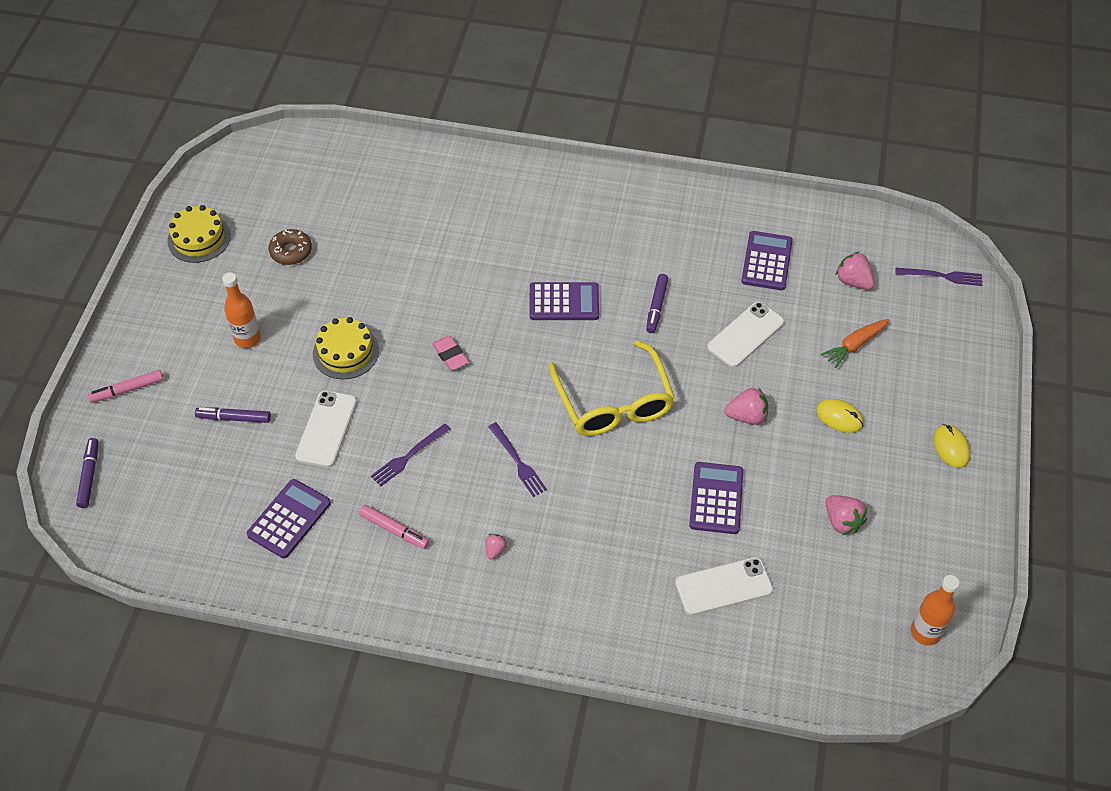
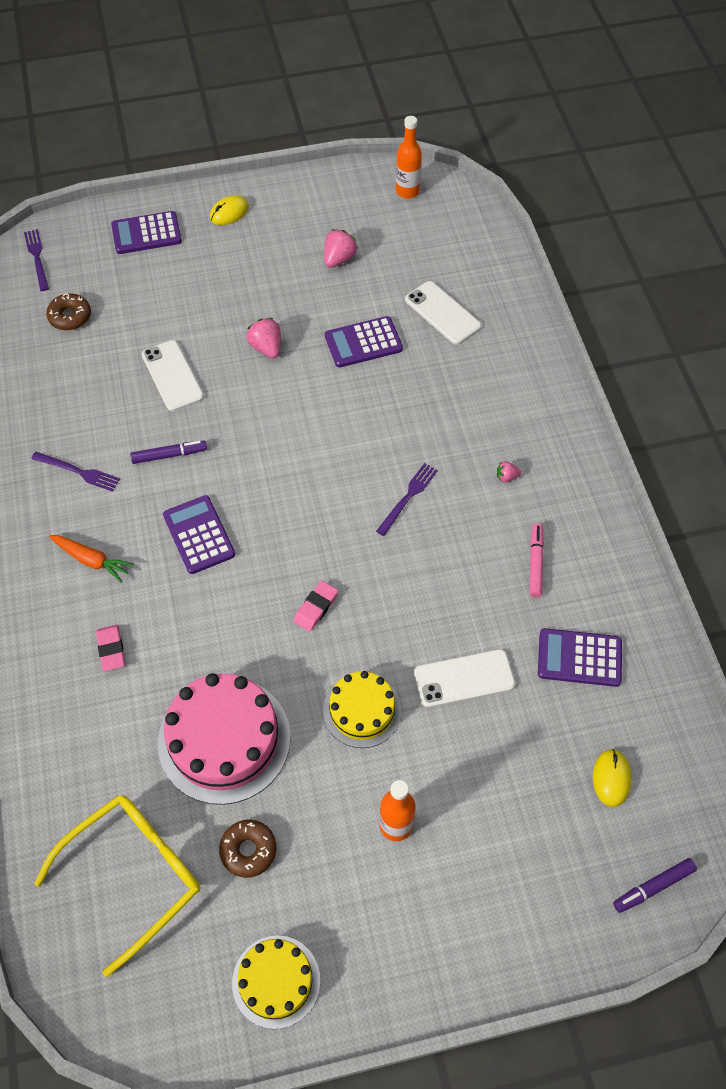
camera: 115 degrees left, 5 degrees up
(127, 390) = (531, 920): pink marker -> none
(234, 418) = (502, 777): purple marker -> none
(379, 263) = (224, 739): none -> pink cake
(408, 456) = (453, 589): purple fork -> purple fork (78, 472)
(493, 221) = (111, 649): none -> pink eraser
(613, 401) = (301, 449): yellow glasses -> yellow glasses (133, 876)
(745, 334) = (172, 376): white phone -> white phone turned 45 degrees clockwise
(766, 261) = (71, 387): purple calculator -> purple calculator (146, 234)
(839, 417) = (234, 287): yellow mouse -> yellow mouse (611, 778)
(853, 281) = (70, 316): pink strawberry -> brown donut
(854, 345) = (148, 297): orange carrot -> orange carrot (92, 560)

